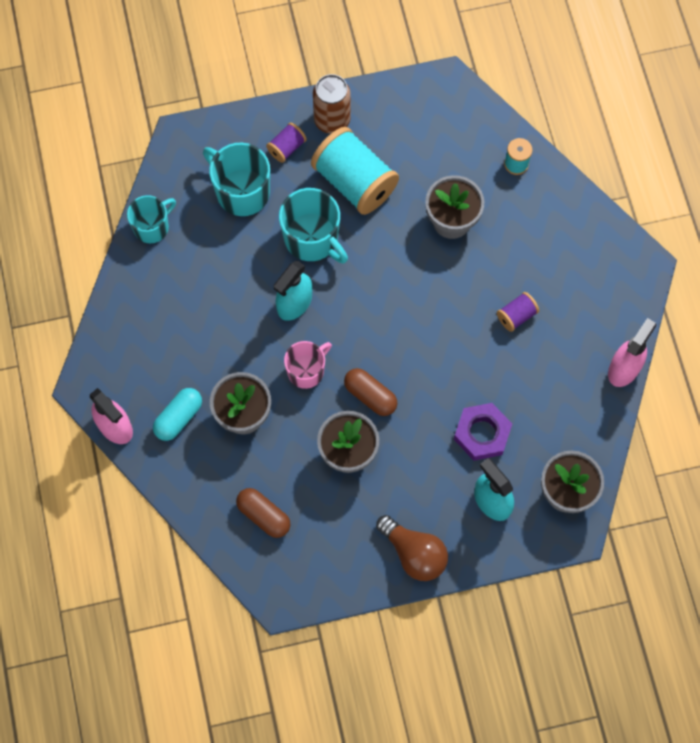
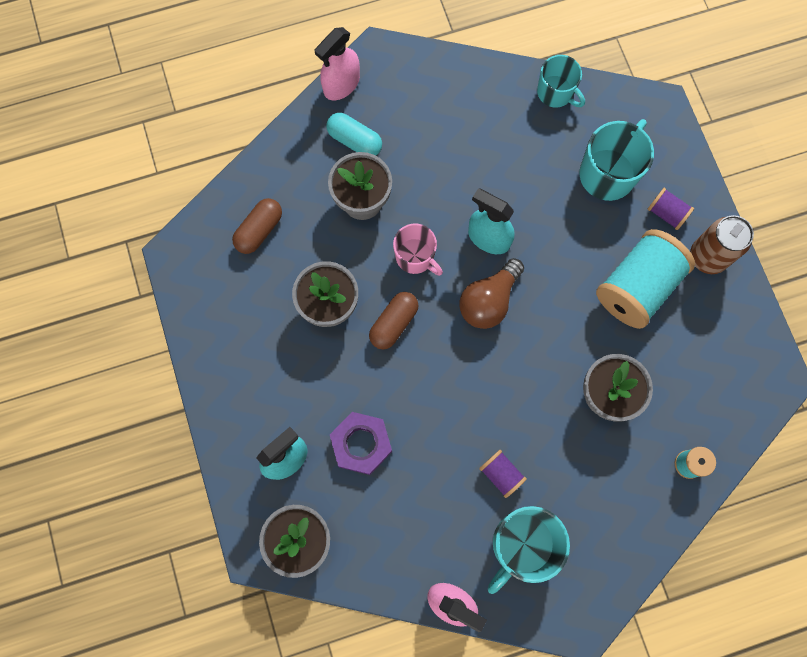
camera: 85 degrees right, 5 degrees up
(312, 239) = (564, 249): turquoise mug -> turquoise mug (522, 545)
(414, 553) = (227, 381): brown light bulb -> brown light bulb (489, 301)

